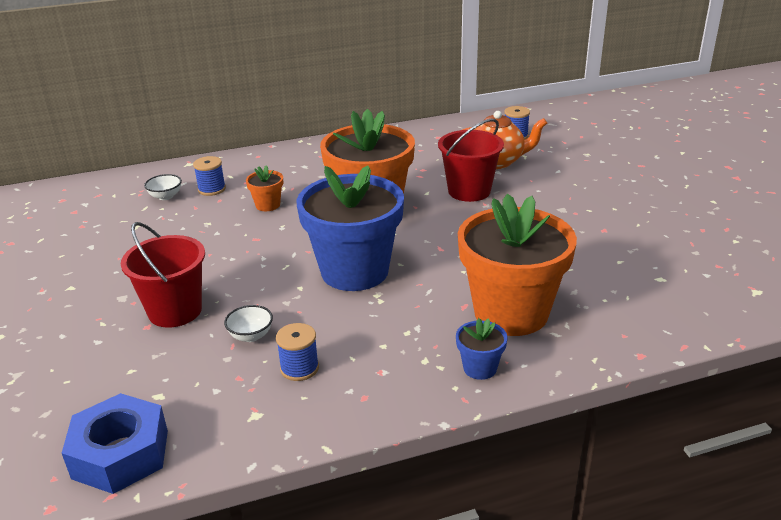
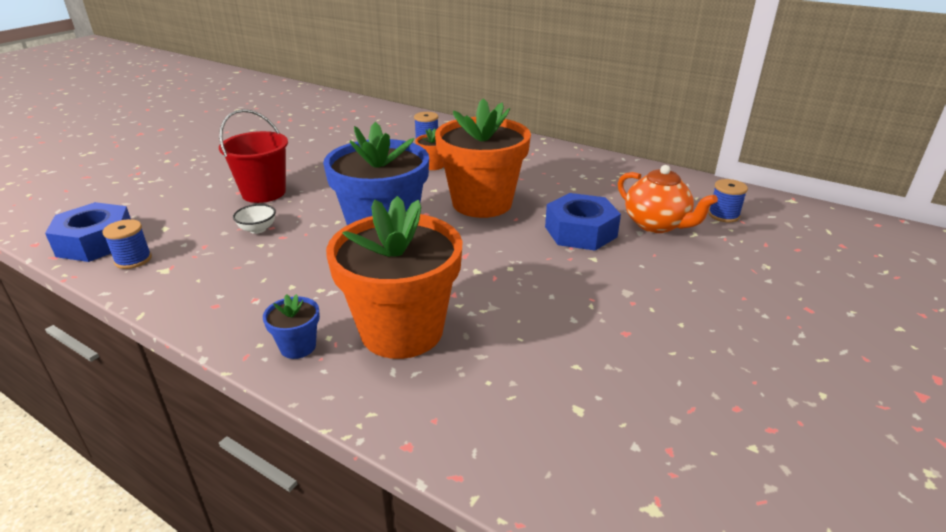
camera: 50 degrees right, 0 degrees up
(165, 196) = (397, 132): white bowl -> none
(299, 368) = (232, 263): blue spool -> blue spool (133, 260)
(469, 191) = (580, 232): red bucket -> blue nut

